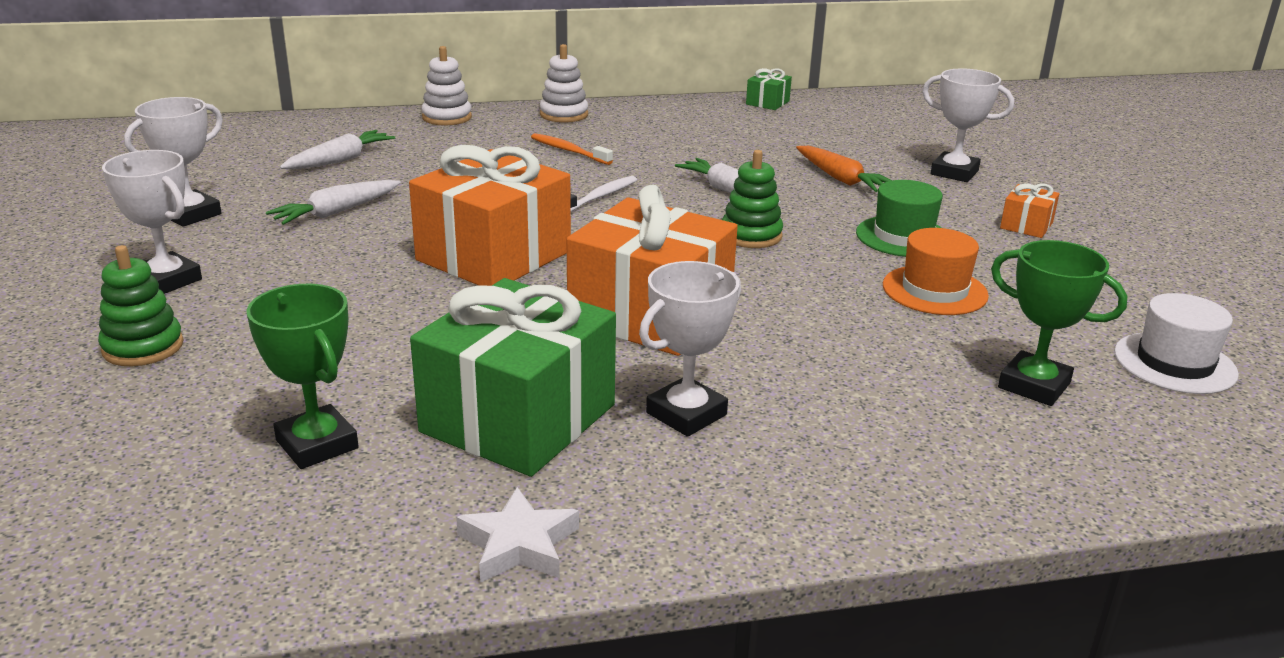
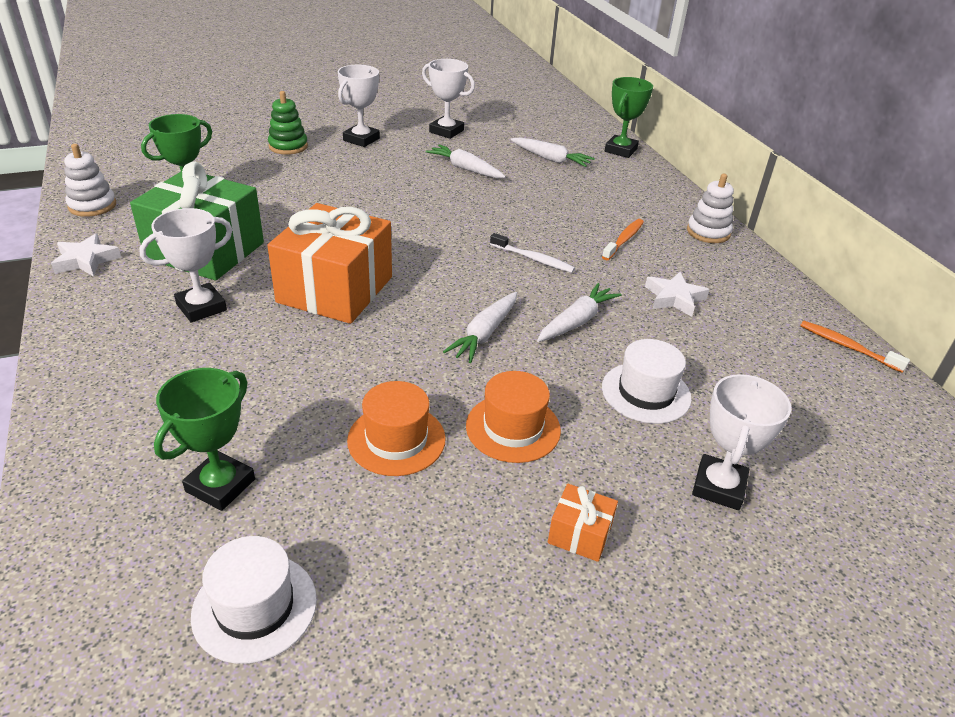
camera: 80 degrees right, 10 degrees up
(340, 122) = (620, 150): none -> green trophy
(447, 117) = (660, 185): white stacking toy -> white stacking toy (92, 206)
(493, 256) = (415, 225): orange gift -> none
(686, 414) = (201, 307): white trophy -> white trophy turned 75 degrees counterclockwise
(688, 147) = (674, 298): none -> white star
(751, 235) = (484, 334): green stacking toy -> white carrot
(767, 103) = (847, 347): green gift -> orange toothbrush
(841, 179) = (646, 392): orange carrot -> white hat
(903, 237) = (513, 428): green hat -> orange hat

